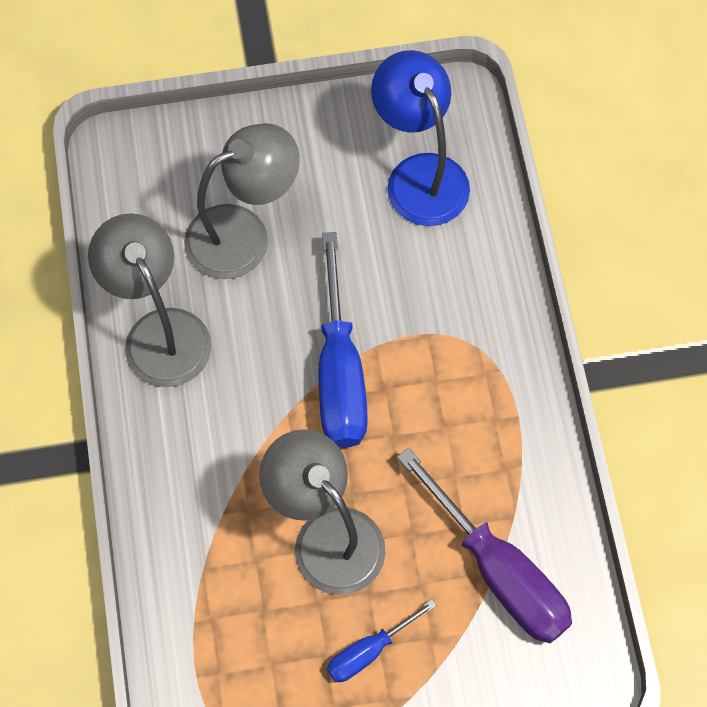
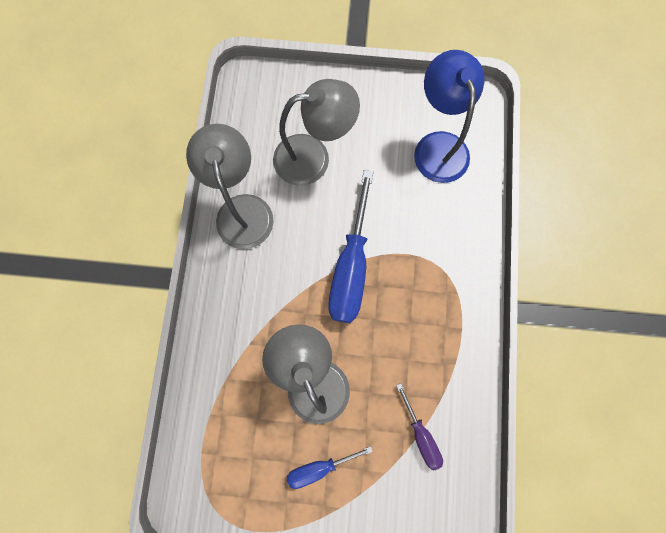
camera: 15 degrees right, 10 degrees up
(498, 571) = (420, 434): purple screwdriver -> purple screwdriver, size x0.52

